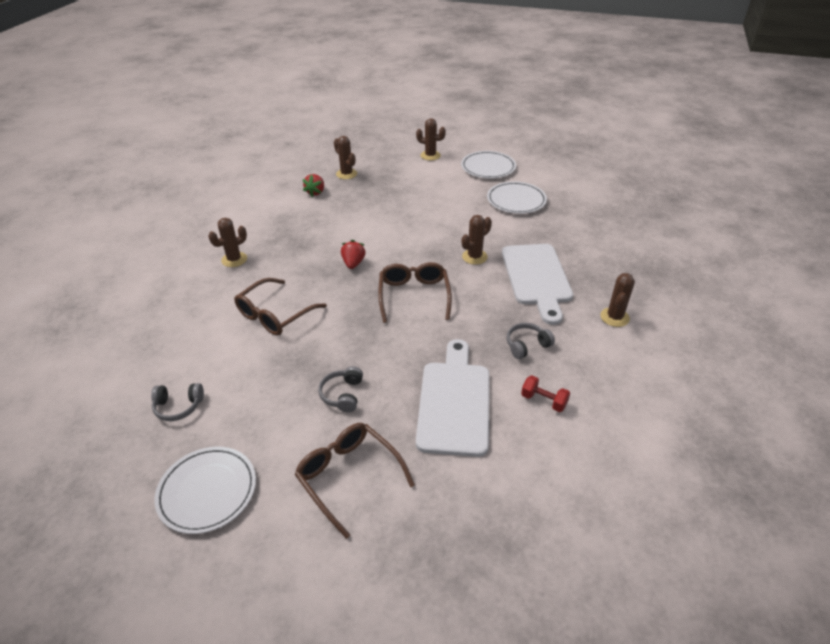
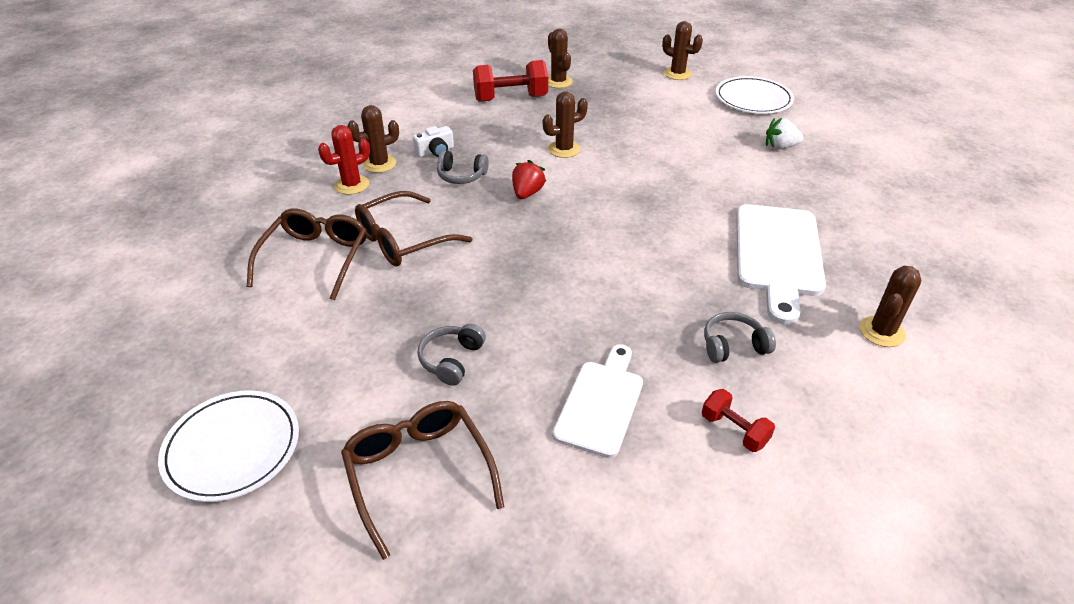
camera: 15 degrees right, 0 degrees up
(178, 407) = (241, 331): grey headphones -> grey headphones (461, 176)
(219, 279) = (352, 185): none -> red cactus
(274, 243) = (435, 151): none -> white camera
(315, 192) = (511, 98): red strawberry -> red dumbbell
(414, 296) = (593, 249): brown glasses -> brown glasses (315, 258)
(454, 402) = (601, 403): white cutting board -> white cutting board, size x0.66
(474, 257) = (696, 212): brown cactus -> brown cactus (564, 149)
(516, 200) = (780, 147): white plate -> white strawberry

